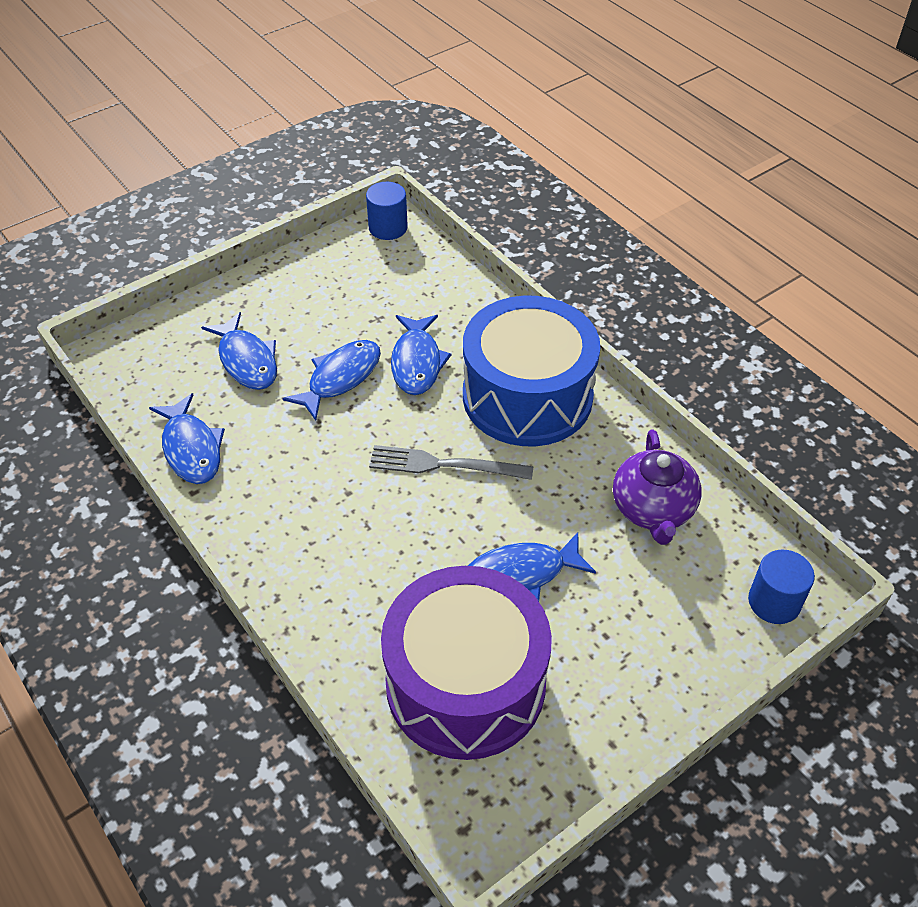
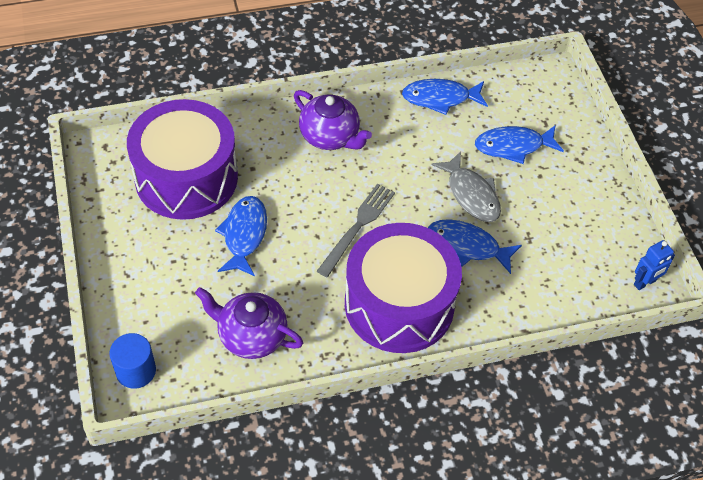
camera: 110 degrees right, 5 degrees up
(311, 542) = (330, 136): none -> purple teapot
(340, 378) = (471, 194): blue fish -> grey fish
(388, 228) = (645, 283): blue cylinder -> blue robot
(527, 396) = (399, 304): blue drum -> purple drum

